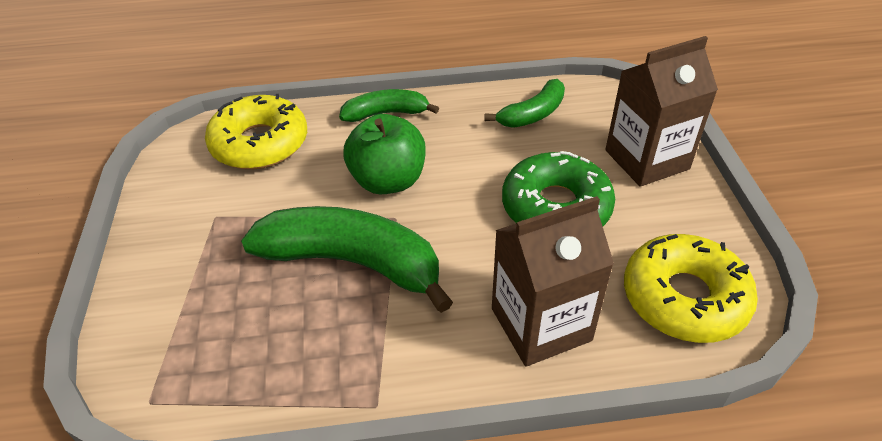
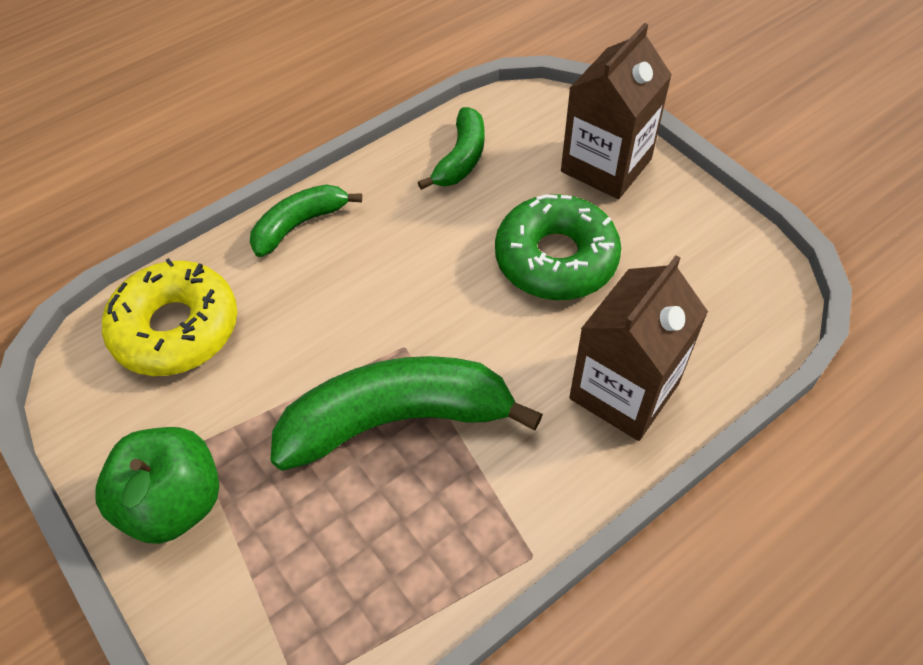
camera: 30 degrees left, 10 degrees up
(388, 181) = (364, 307): green apple -> green apple (174, 502)
(684, 298) = (727, 300): yellow donut -> none

